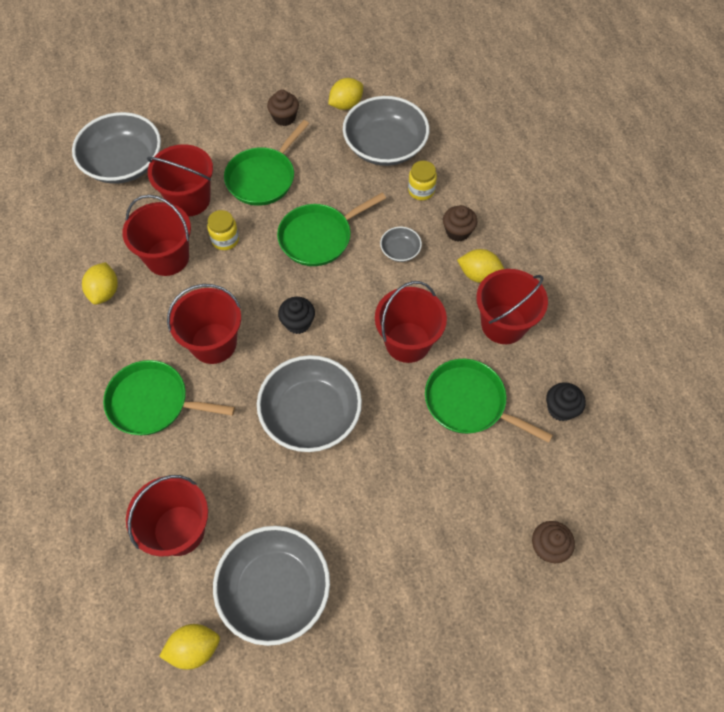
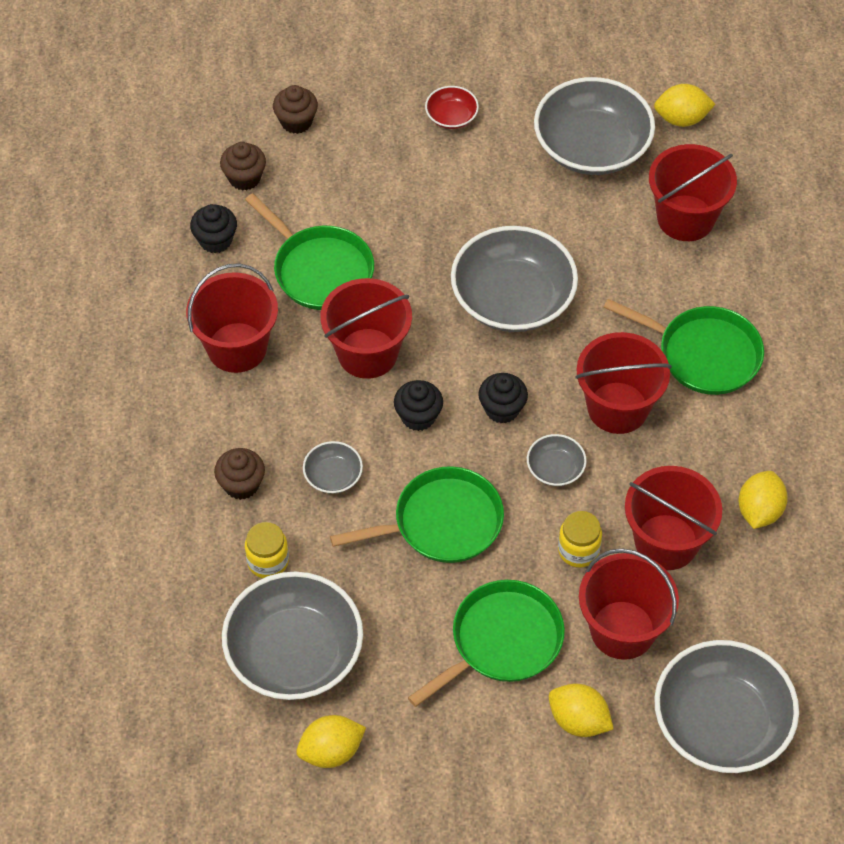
camera: 165 degrees left, 5 degrees down
(251, 289) = (555, 468): none -> grey bowl
(284, 118) = (442, 749): brown cupcake -> brown cupcake (244, 178)
(356, 304) = (418, 416): none -> black cupcake
(412, 591) = (451, 116): none -> red bowl
(479, 275) = (239, 417): yellow lemon -> yellow lemon (578, 720)

